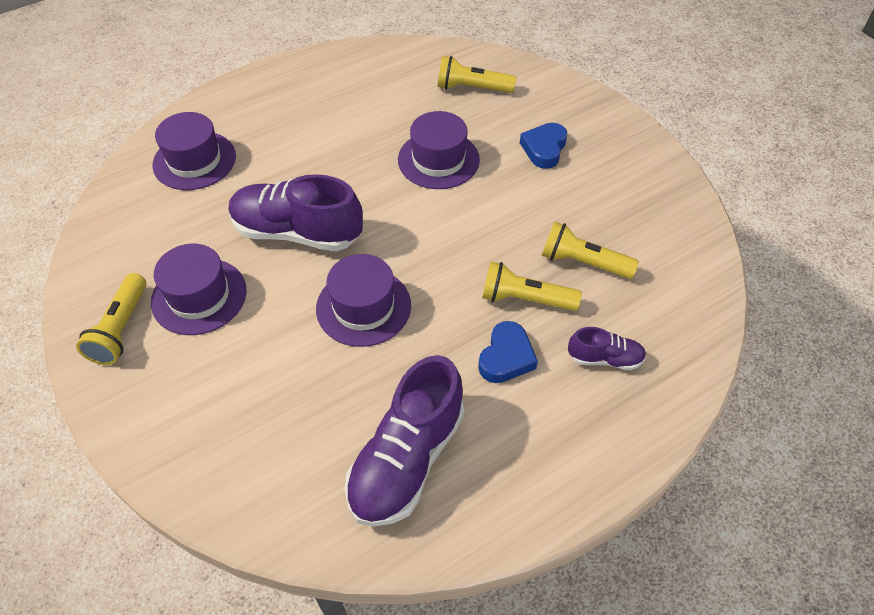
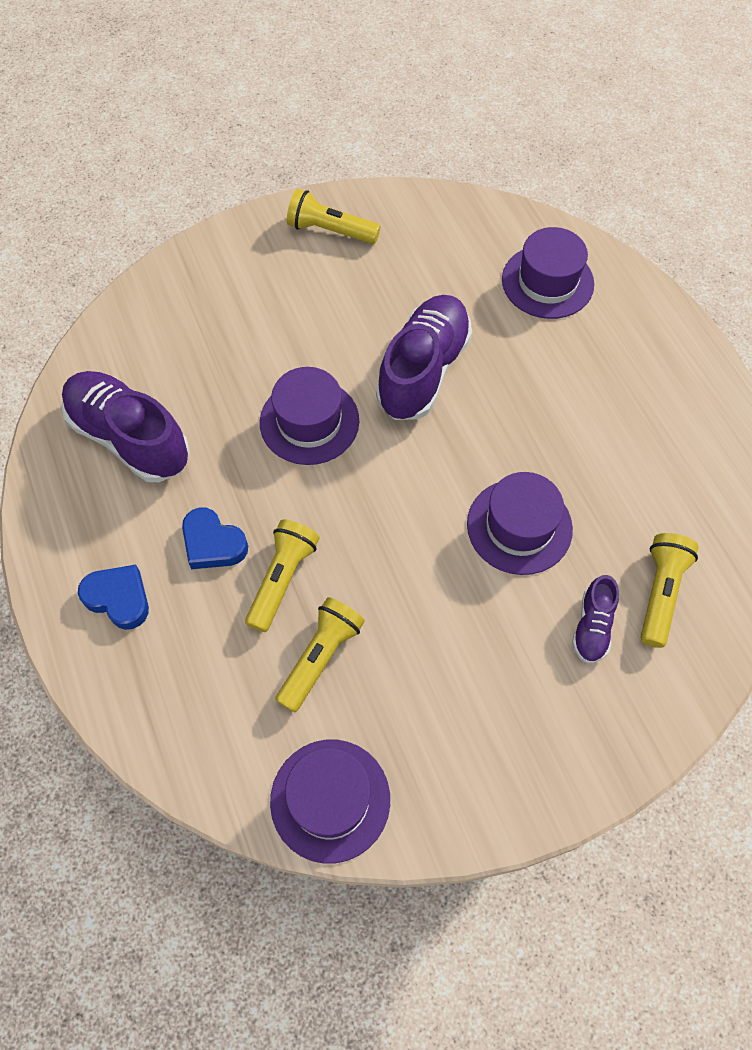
camera: 100 degrees right, 10 degrees up
(199, 296) = (355, 286): purple hat -> purple hat (330, 800)
(544, 149) = (525, 661): blue heart -> blue heart (118, 598)
(605, 358) = (184, 642): purple shoe -> purple shoe (592, 626)

